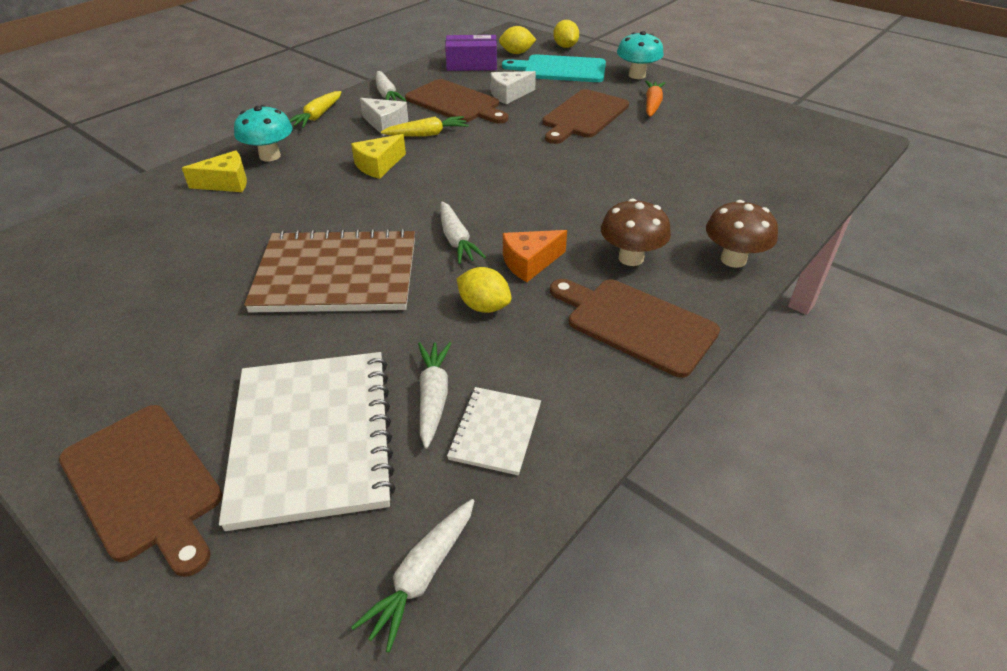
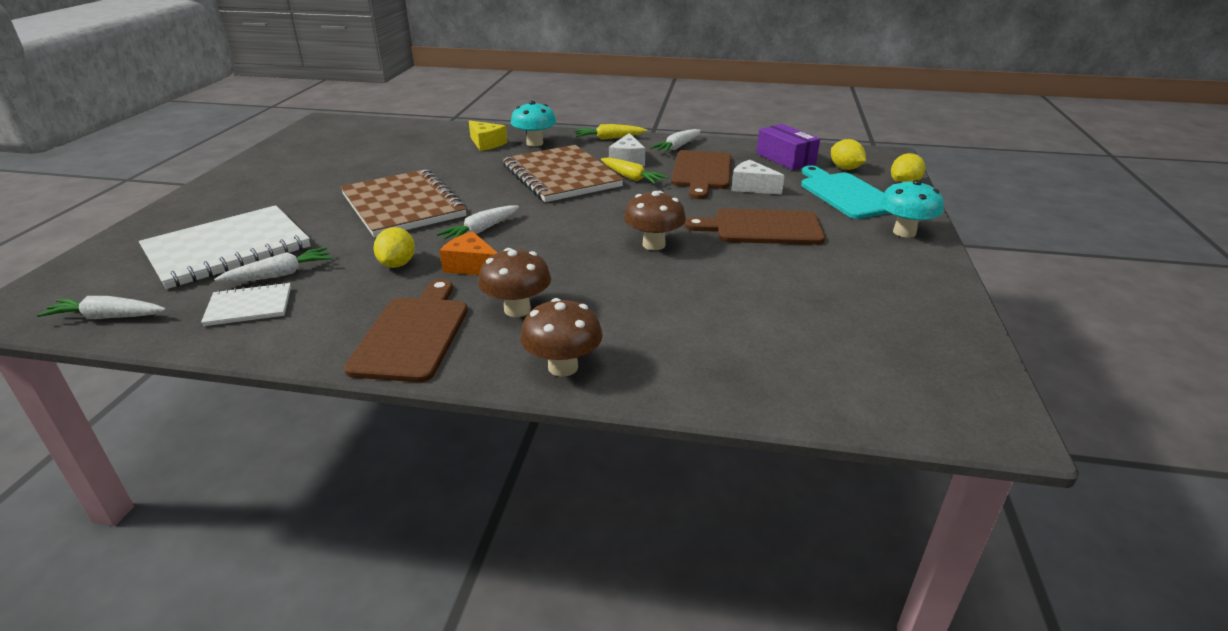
camera: 60 degrees right, 10 degrees down
(144, 484) = (179, 219): brown cutting board -> none
(378, 165) = (561, 176): yellow cheese -> brown notebook
(570, 165) = (653, 245): none -> brown mushroom
(652, 105) = (846, 255): orange carrot -> none

